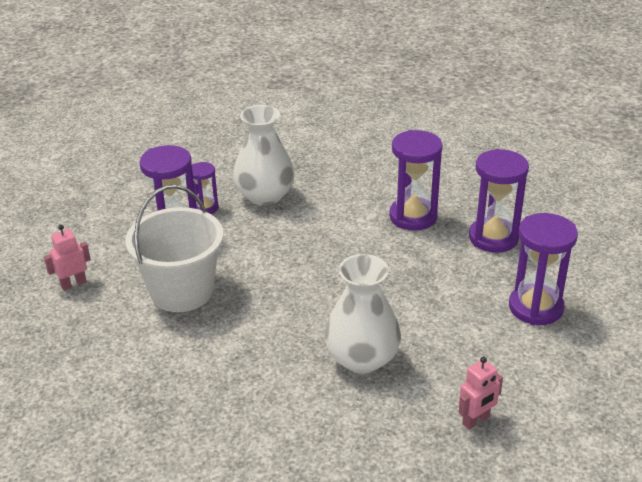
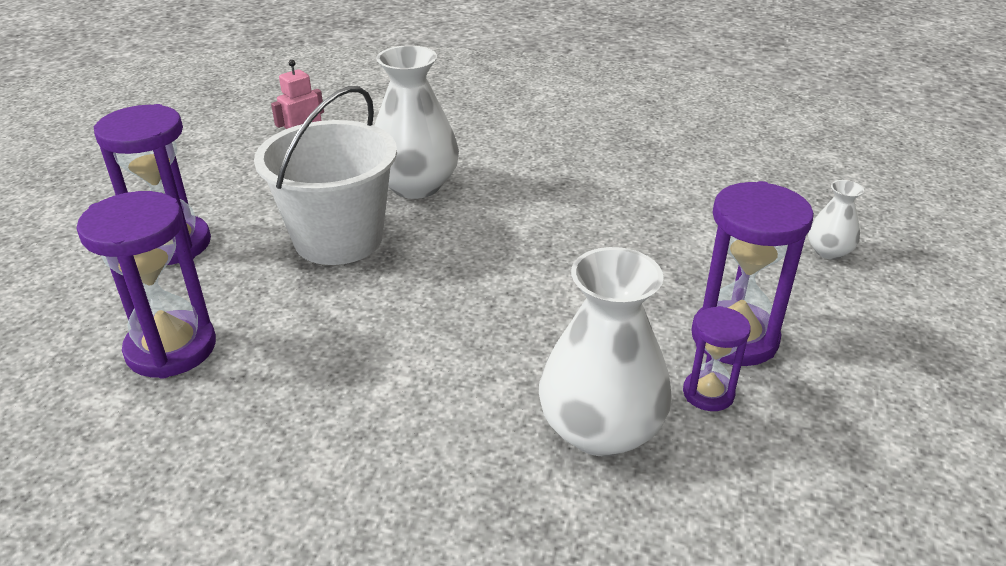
camera: 175 degrees right, 0 degrees up
(73, 284) = (828, 251): pink robot -> white vase
(182, 291) = (667, 247): white bucket -> white bucket (338, 239)
(413, 217) = (302, 388): purple hourglass -> none

